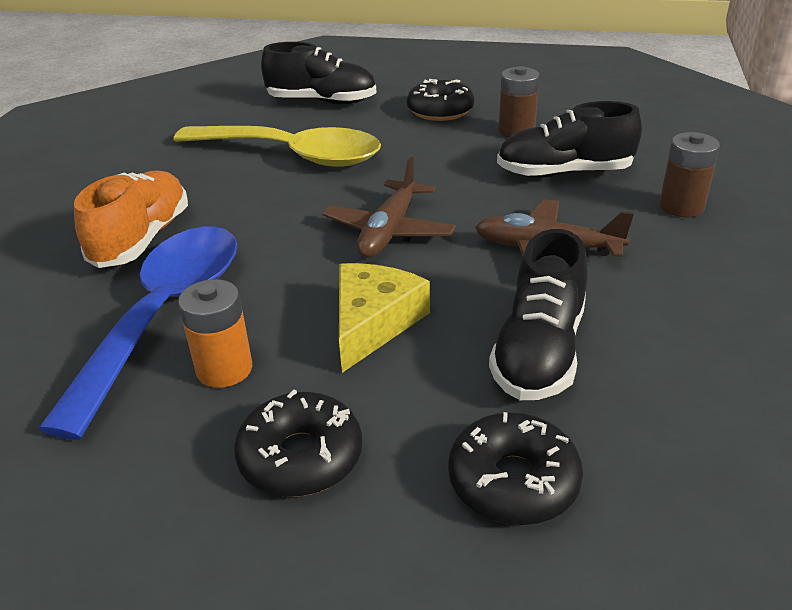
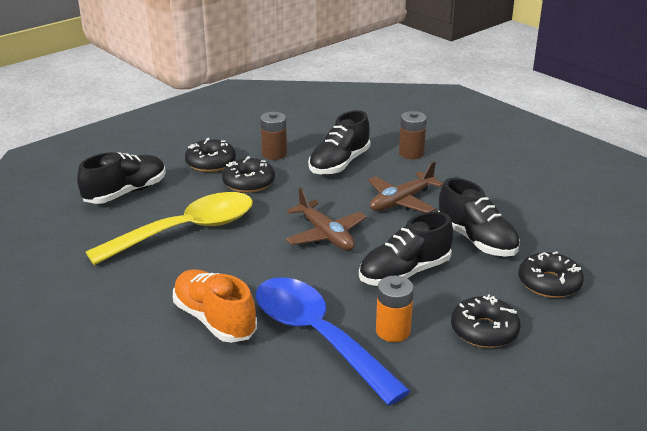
camera: 55 degrees left, 5 degrees down
(373, 323) = (404, 273): yellow cheese -> black shoe
(432, 144) = (248, 183): none -> black donut

